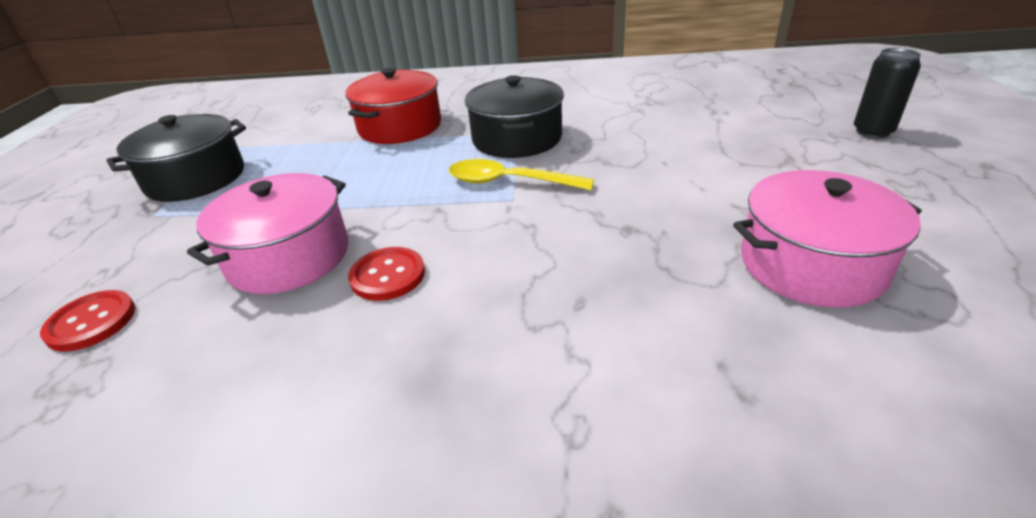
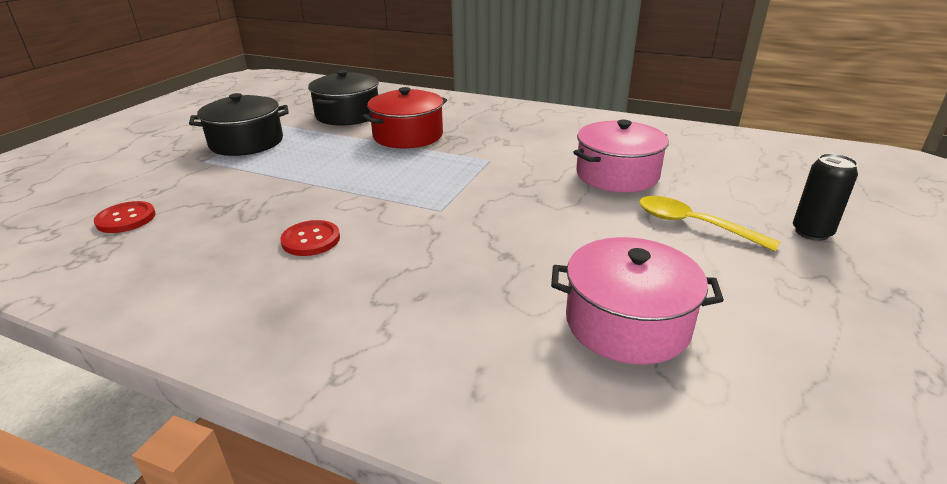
camera: 20 degrees right, 5 degrees down
(289, 256) = (261, 210): pink pot -> pink pot (617, 175)
(509, 182) = (449, 197): yellow spoon -> yellow spoon (693, 225)
(517, 138) = (486, 164): black pot -> black pot (347, 115)

